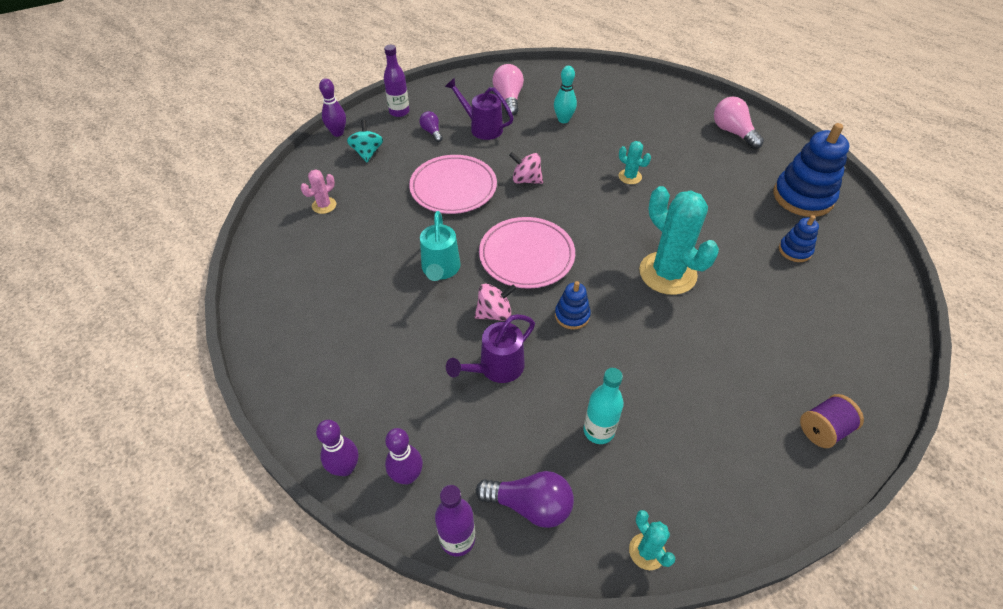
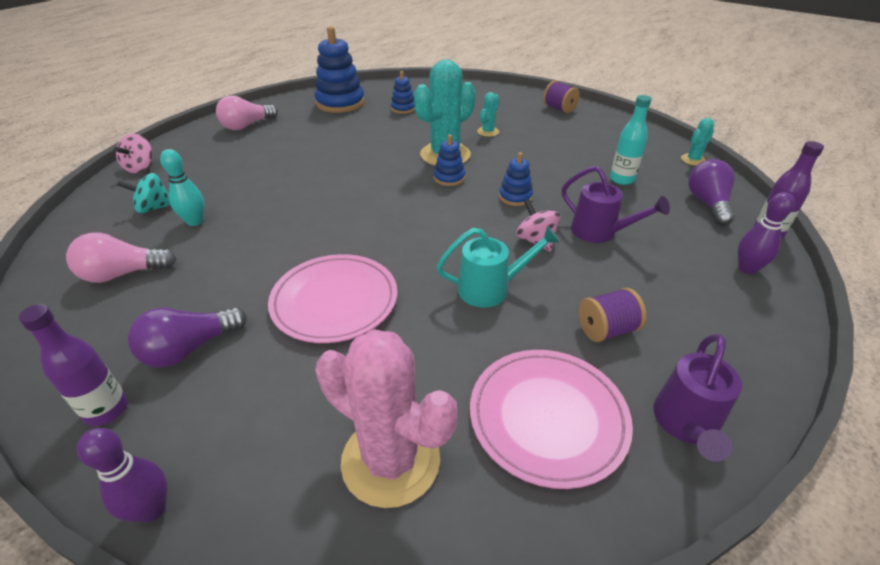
camera: 100 degrees left, 10 degrees down
(324, 205) = (390, 460): pink cactus -> pink cactus, size x2.14
(345, 468) = (780, 311): purple bowling pin -> none
(367, 153) = (235, 431): turquoise spinning top -> turquoise spinning top (154, 208)
(373, 328) = (606, 330): none -> purple spool
(432, 132) = (189, 349): purple light bulb -> purple light bulb, size x1.70
(482, 127) = (192, 292): purple watering can -> purple watering can (685, 425)
(526, 180) = (318, 240): pink spinning top -> pink spinning top (140, 167)
(526, 255) = (447, 228): pink plate -> pink plate (547, 418)
(616, 269) = (449, 178): none -> blue stacking toy
(630, 177) = (313, 174): turquoise cactus -> turquoise cactus (488, 132)

